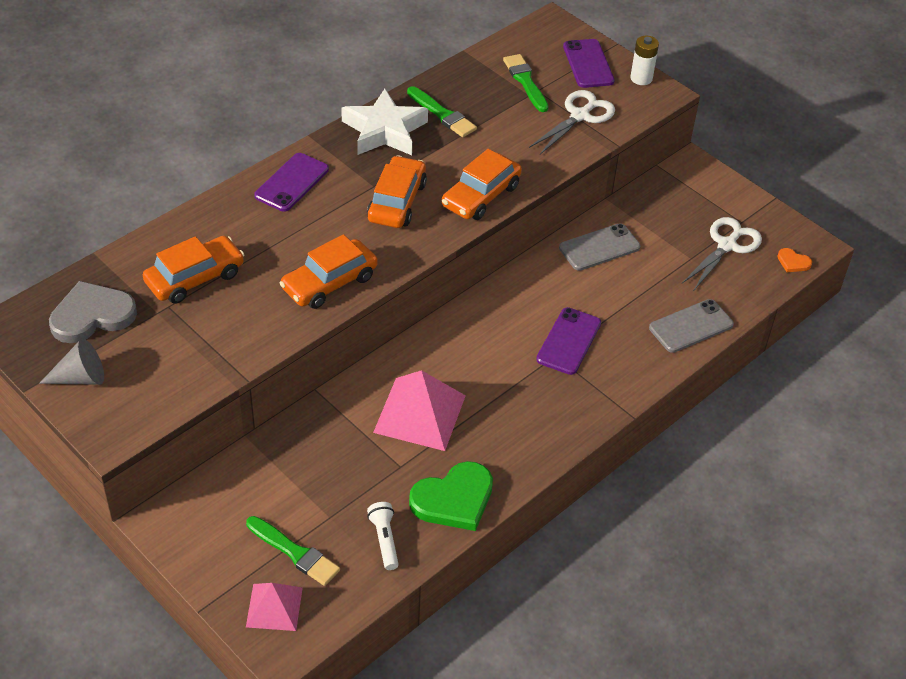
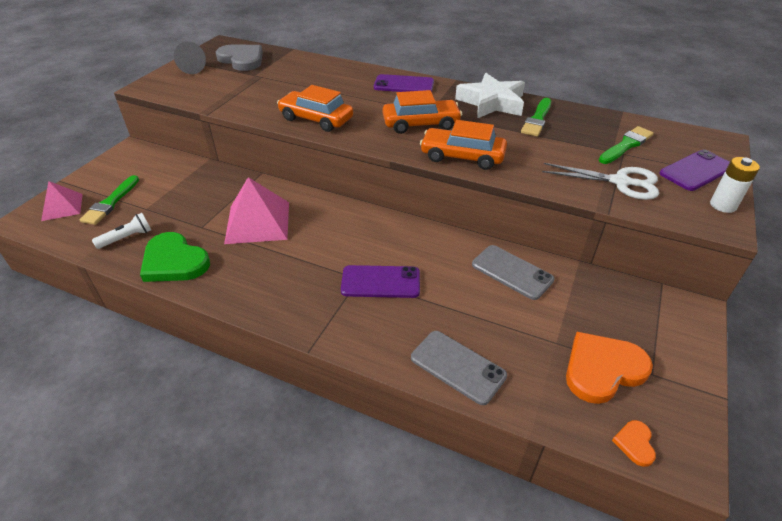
camera: 70 degrees right, 5 degrees down
(195, 278) = (291, 78): orange car -> none
(727, 245) = (602, 369): white scissors -> orange heart

